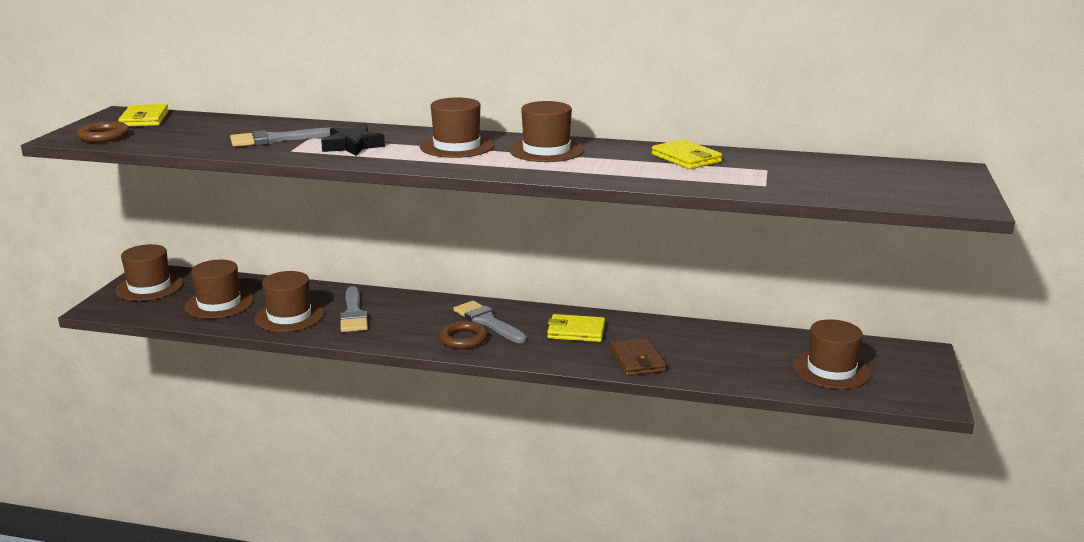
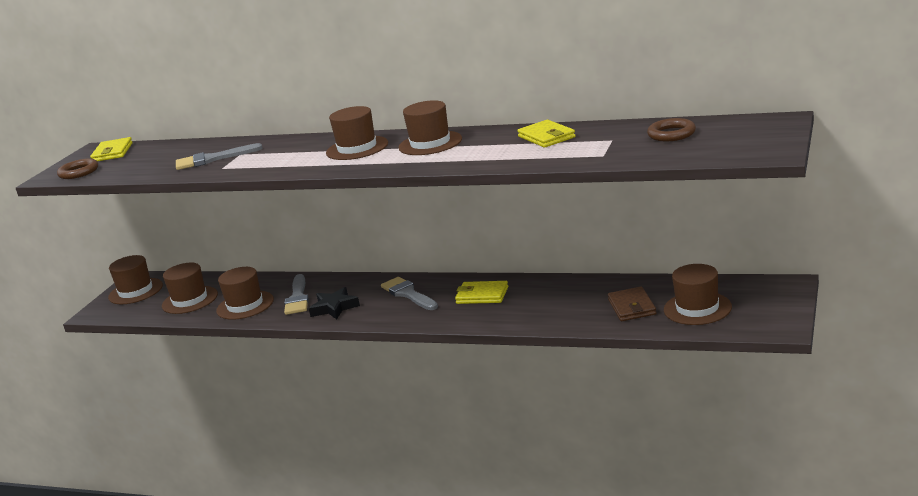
camera: 10 degrees right, 0 degrees up
(352, 146) = (272, 158): black star -> black star (334, 308)
(463, 339) = (385, 311): brown ring -> brown ring (671, 134)
(637, 360) = (528, 316): brown wallet -> brown wallet (632, 307)

